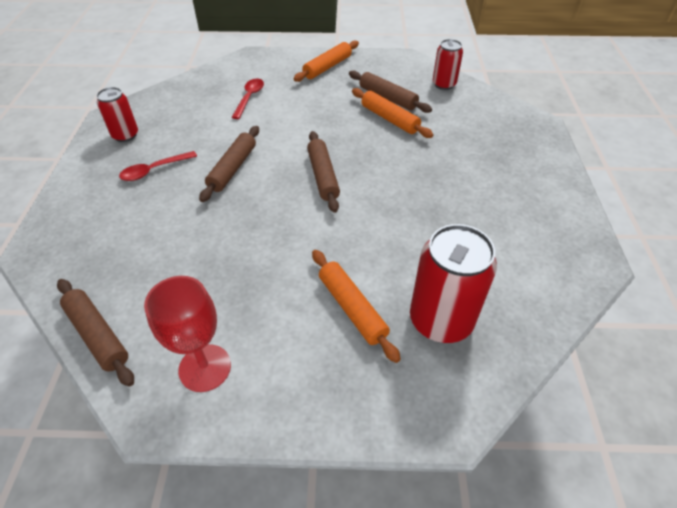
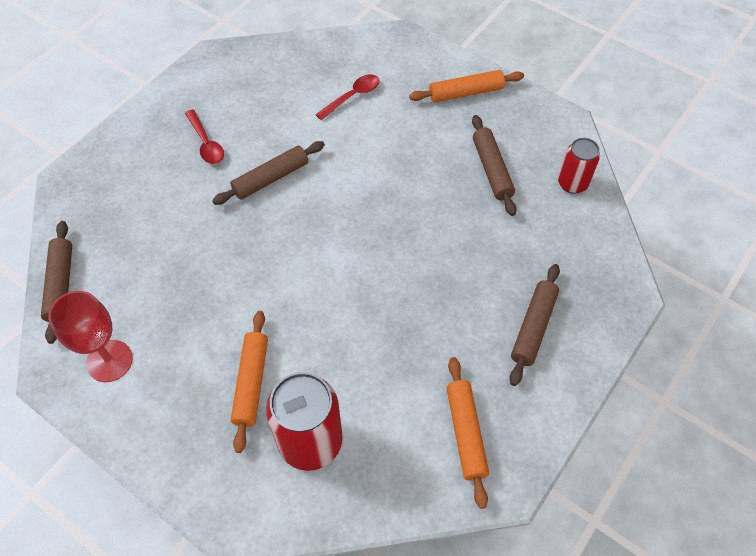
camera: 35 degrees right, 10 degrees up
(125, 135) = (210, 87): red can -> none
(154, 170) = (206, 143): red spoon -> red spoon turned 120 degrees counterclockwise
(323, 176) = (342, 233): brown rolling pin -> brown rolling pin (533, 327)
(389, 119) = (467, 199): orange rolling pin -> orange rolling pin (465, 433)

